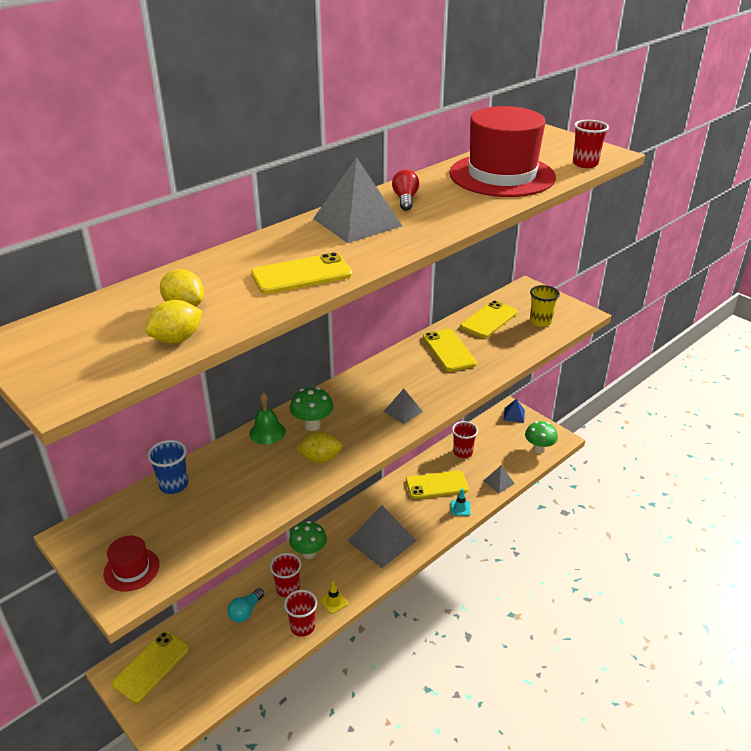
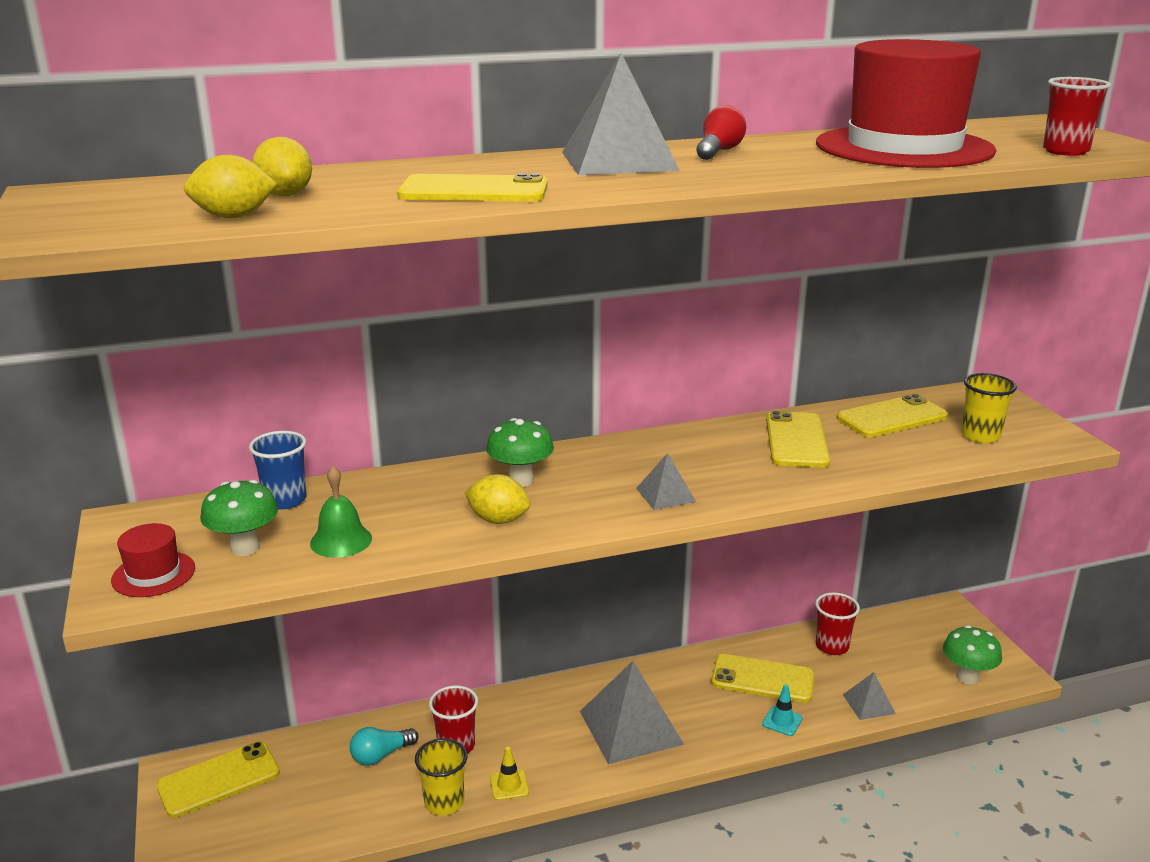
camera: 25 degrees right, 10 degrees down
(267, 432) = (453, 474): green bell -> green bell (341, 540)
(302, 627) = (444, 802): red cup -> yellow cup
(309, 553) = (514, 710): green mushroom -> green mushroom (245, 548)
(514, 415) = (950, 618): blue pyramid -> none

